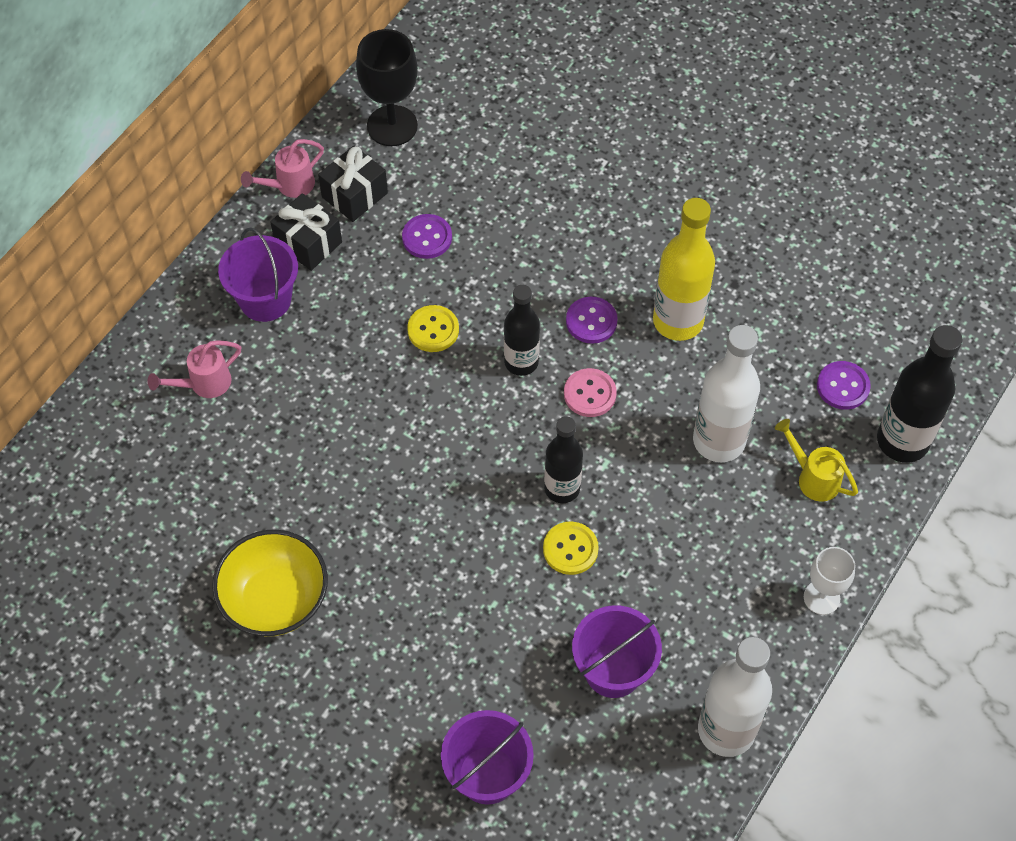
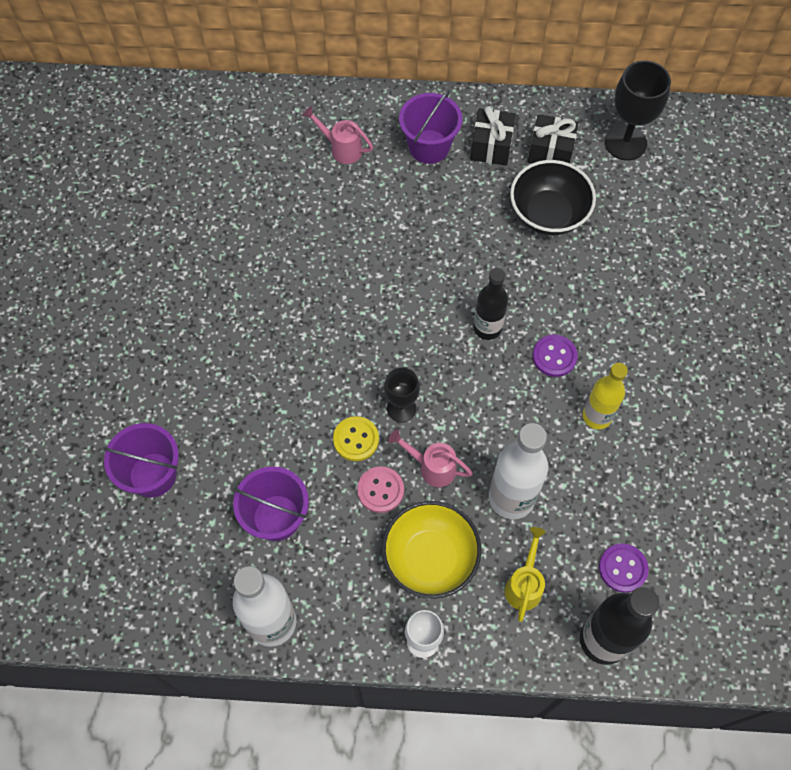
camera: 60 degrees right, 5 degrees up
(275, 599) = (210, 276): yellow bowl -> yellow bowl (430, 558)
(290, 185) = (529, 110): pink watering can -> pink watering can (432, 467)
(427, 238) = (548, 214): purple button -> black bowl
(433, 330) = (475, 258): yellow button -> none
(562, 488) = (401, 408): black bottle -> black goblet
(590, 394) = (492, 387): pink button -> pink button (380, 490)
(678, 321) = (597, 416): yellow bottle -> yellow bottle, size x0.66

